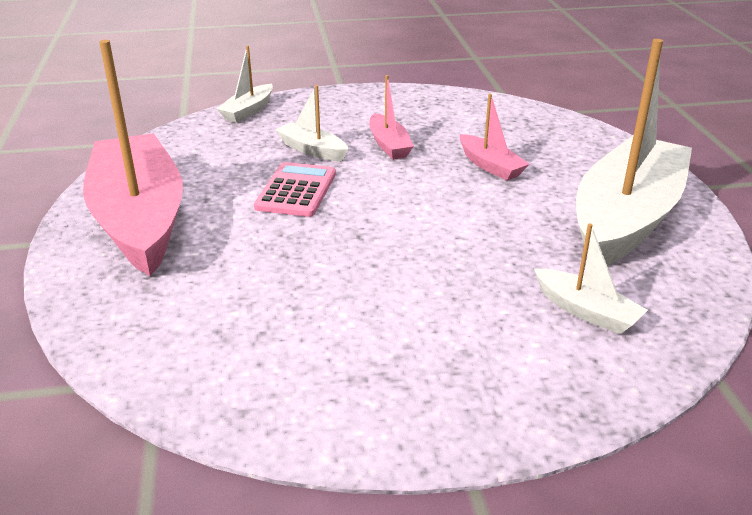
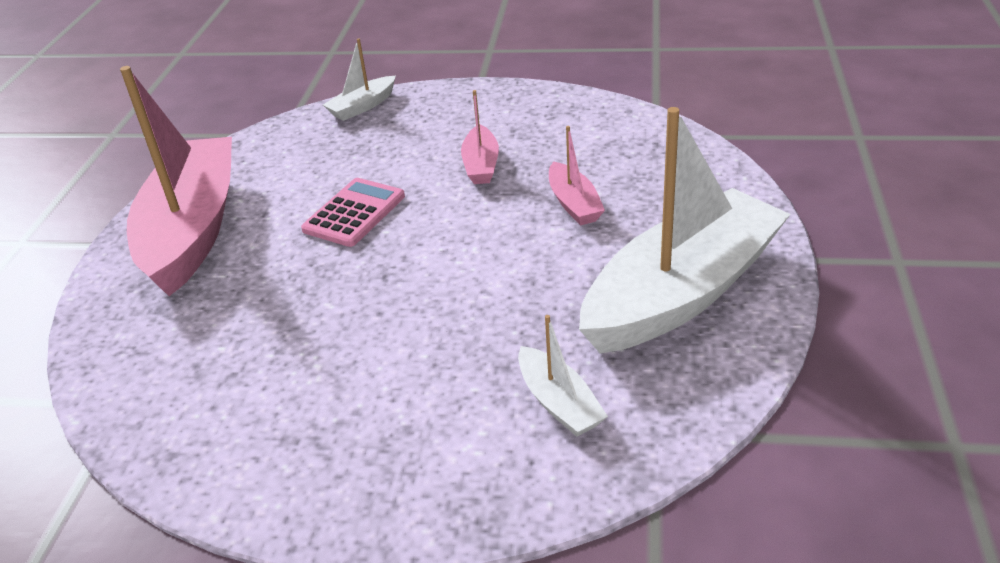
camera: 20 degrees right, 5 degrees up
(312, 150) = (398, 163): white boat -> none

